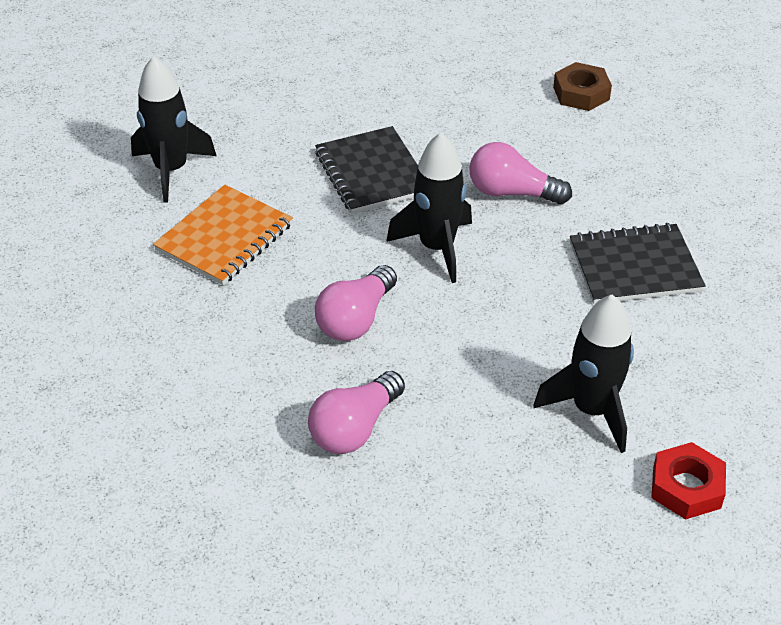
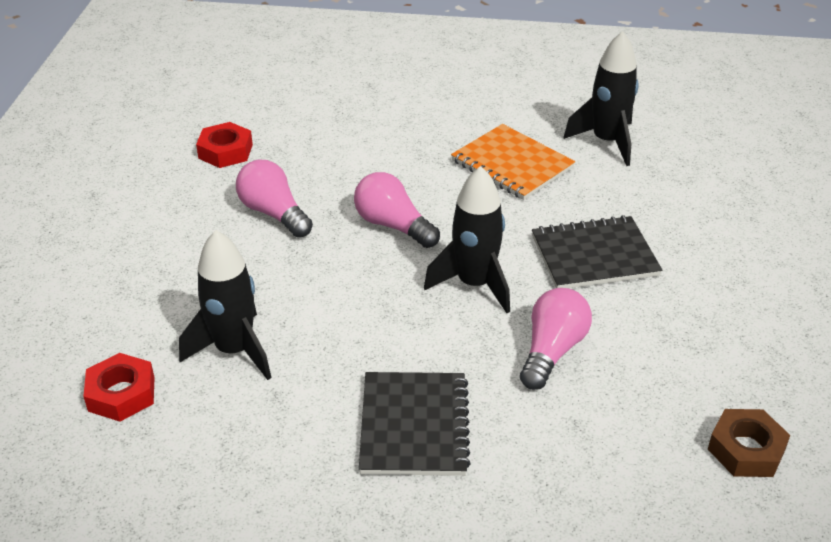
camera: 100 degrees right, 5 degrees down
(226, 511) = (225, 151): none -> red nut

